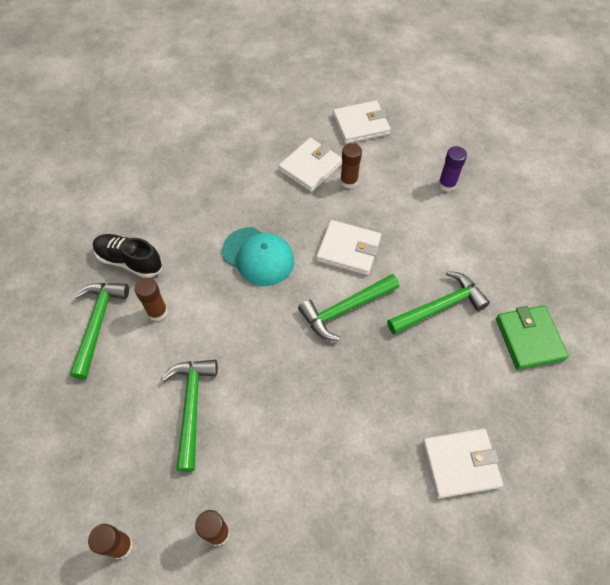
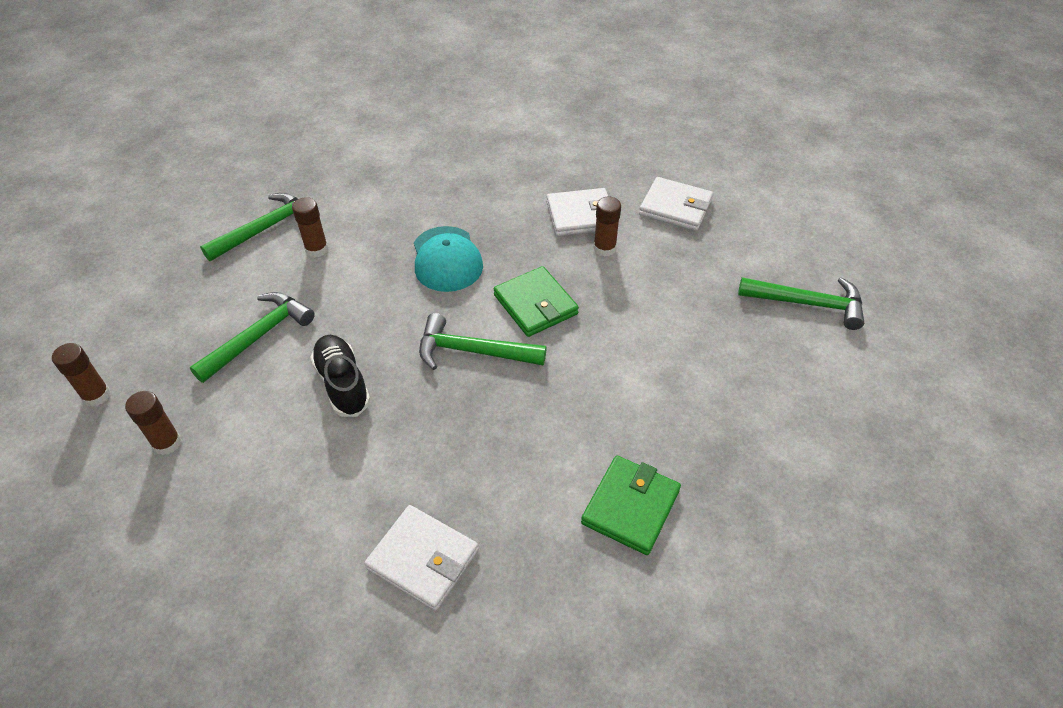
camera: 40 degrees right, 10 degrees down
(129, 261) = (340, 199): black shoe -> black shoe (343, 383)
(348, 250) = (535, 305): white wallet -> green wallet
(439, 307) = (568, 411): green hammer -> green hammer (807, 304)
(447, 184) = (708, 310): purple glue stick -> none

